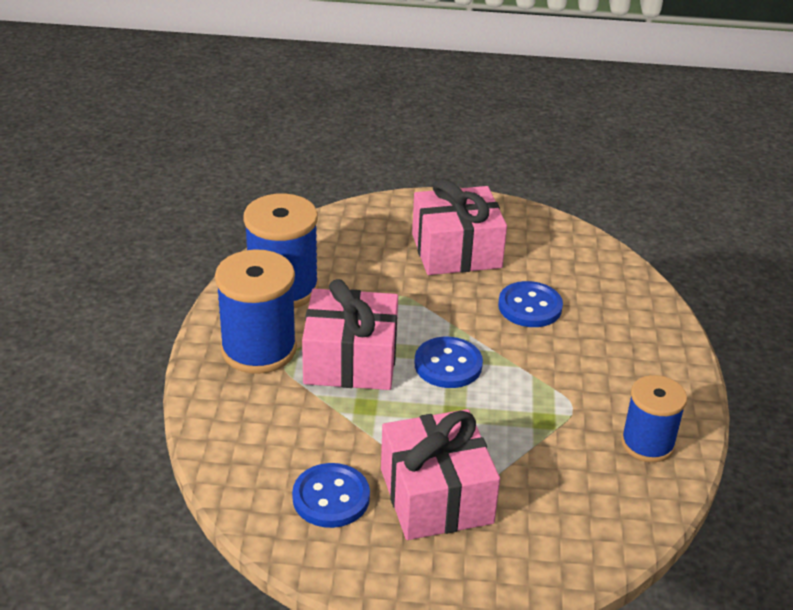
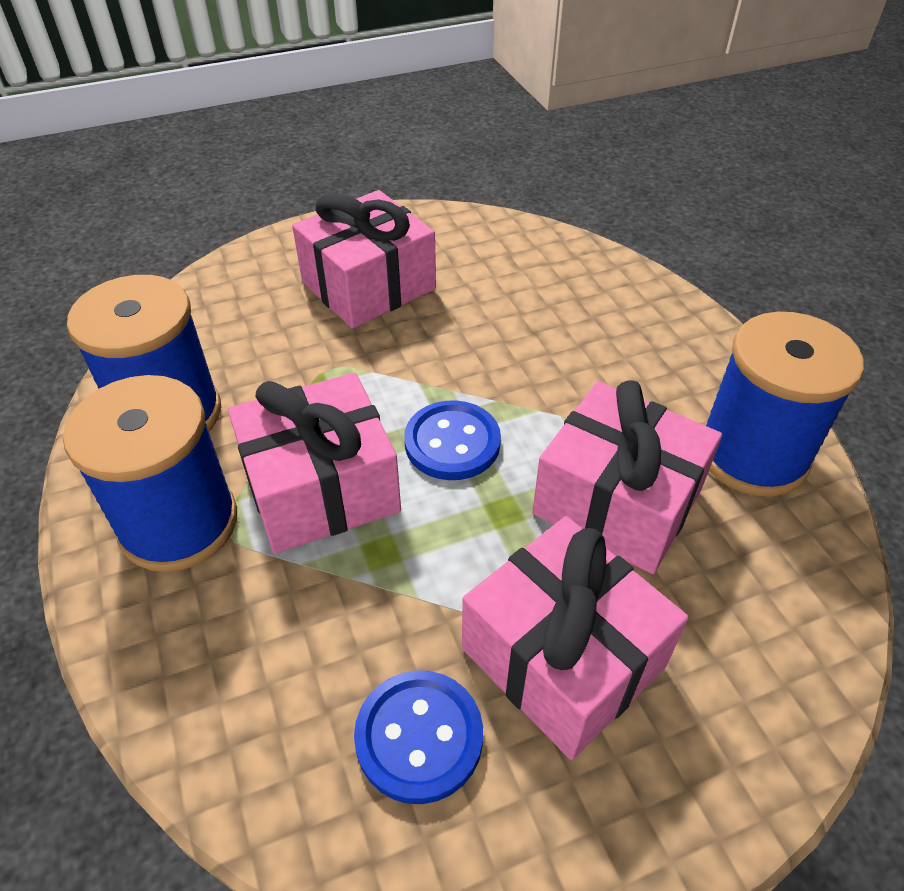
camera: 25 degrees left, 10 degrees up
(530, 307) = (499, 326): blue button -> none
(531, 435) = (617, 502): none -> pink gift
(647, 443) = (752, 455): blue spool -> blue spool, size x1.52

